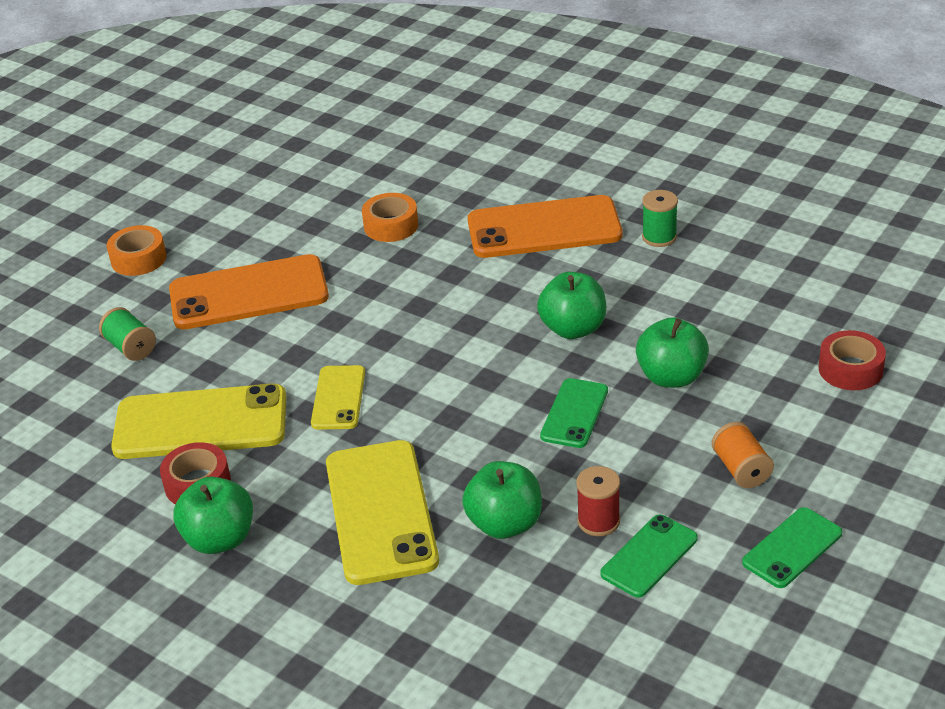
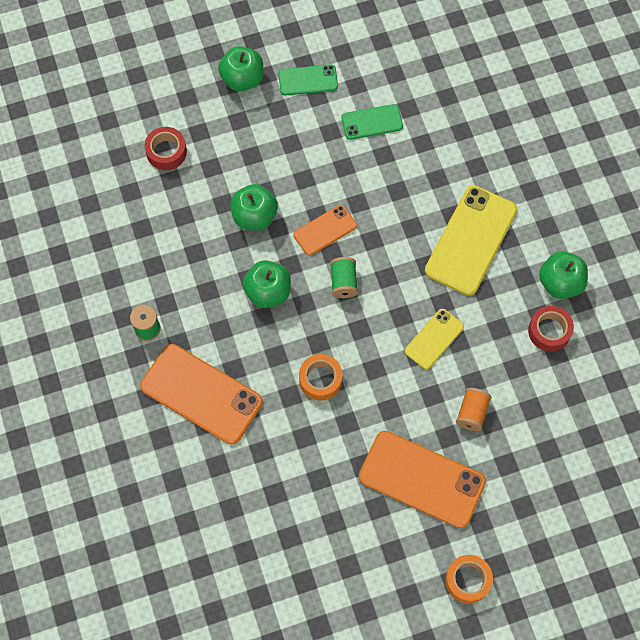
camera: 145 degrees left, 30 degrees up
(130, 347) = (523, 482): green spool -> green spool (343, 282)
(201, 423) = (520, 378): yellow phone -> none
(391, 226) = (287, 478): orange tape -> orange tape (320, 379)
(505, 524) = (419, 188): green apple -> green apple (242, 79)
(574, 413) = (325, 230): green phone -> orange phone
(598, 521) = (375, 157): red spool -> none
(741, 469) = (283, 135): orange spool -> orange spool (472, 413)

